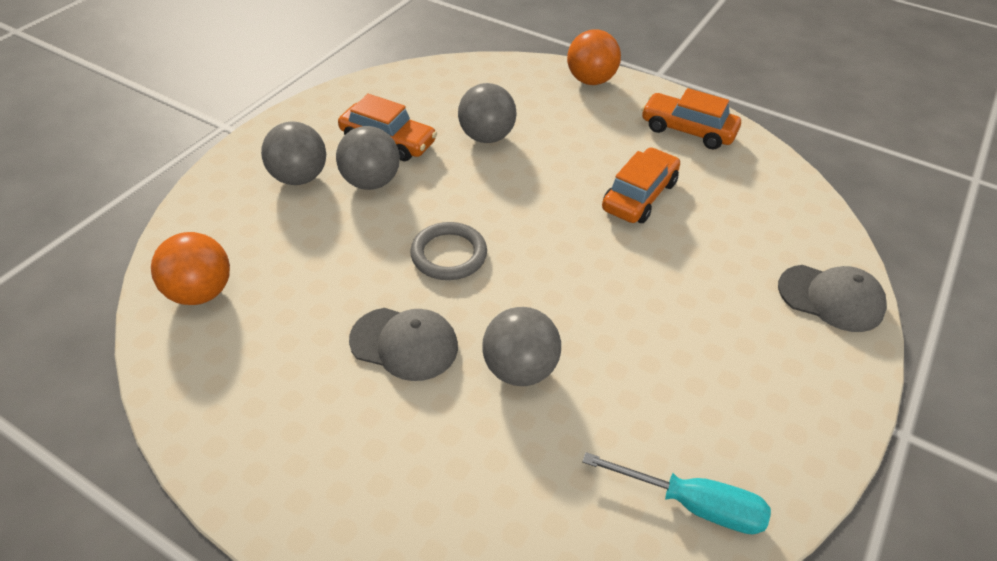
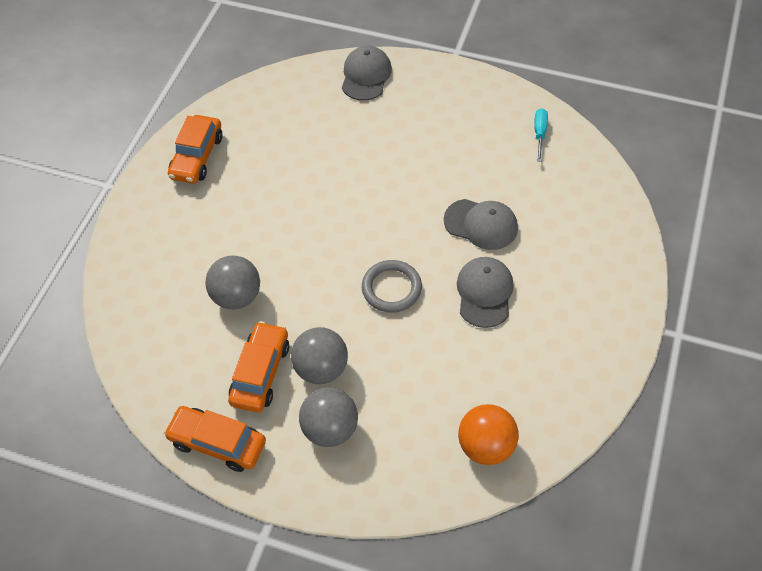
camera: 100 degrees left, 10 degrees up
(520, 369) = (481, 224): grey ball -> grey cap
(590, 80) = (131, 232): orange ball -> none
(639, 196) = (290, 180): orange car -> orange car (218, 443)
(693, 504) = (539, 133): turquoise screwdriver -> turquoise screwdriver, size x0.66

